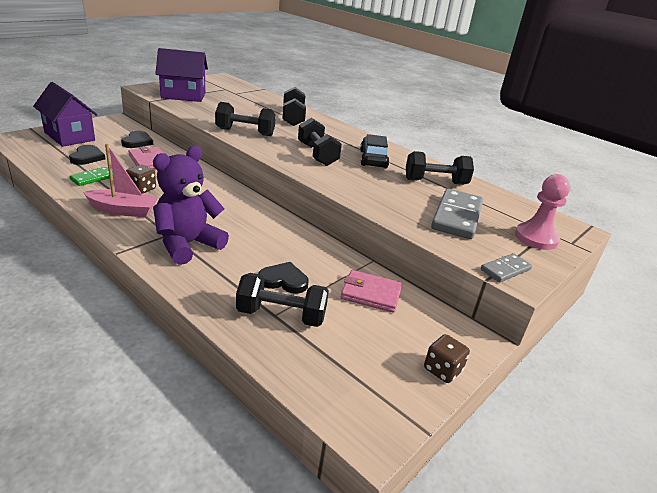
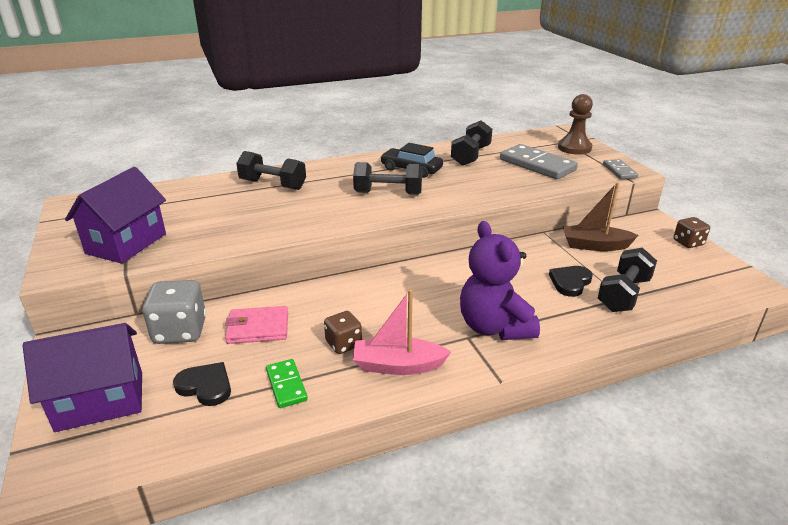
camera: 60 degrees left, 0 degrees up
(123, 210) = (397, 365): pink boat -> pink boat turned 120 degrees counterclockwise
(137, 142) = (180, 331): black heart -> grey dice
(245, 132) = (301, 221): black dumbbell -> none
(371, 294) = (595, 245): pink wallet -> brown boat
(536, 238) = (574, 148): pink pawn -> brown pawn

